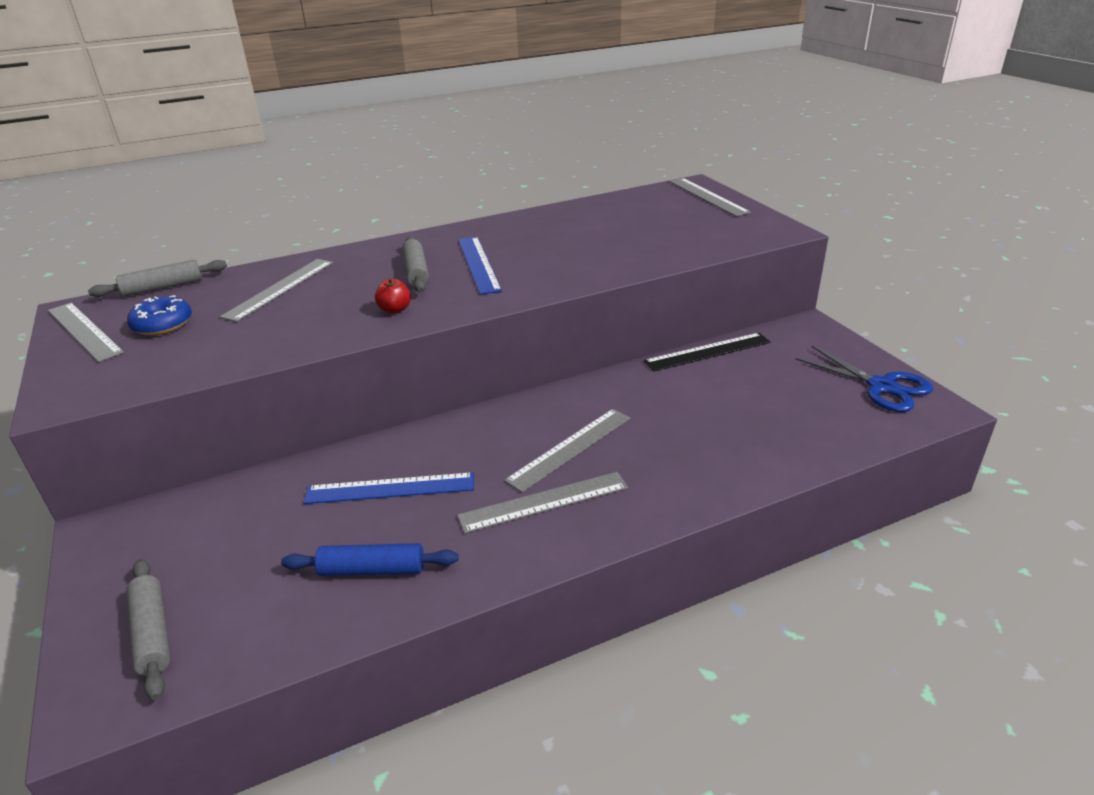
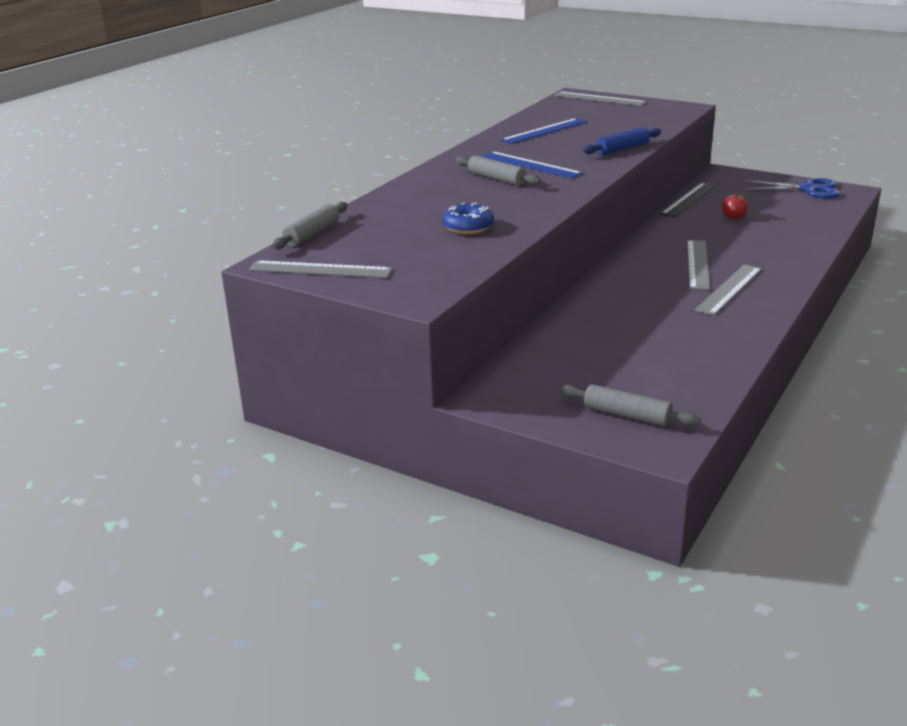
camera: 35 degrees left, 5 degrees down
(163, 324) = (378, 249): blue donut -> blue donut (468, 227)
(280, 289) = (416, 211): grey ruler -> none
(372, 569) = (694, 346): blue rolling pin -> blue rolling pin (622, 149)
(390, 488) = (630, 314): blue ruler -> blue ruler (544, 131)
(395, 310) = (534, 199): red apple -> red apple (733, 217)

